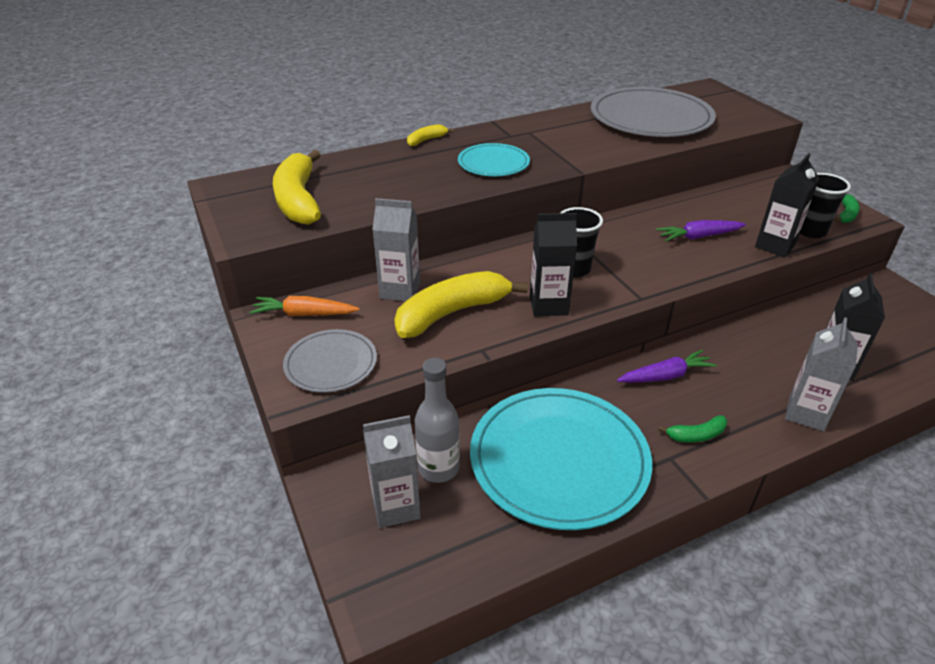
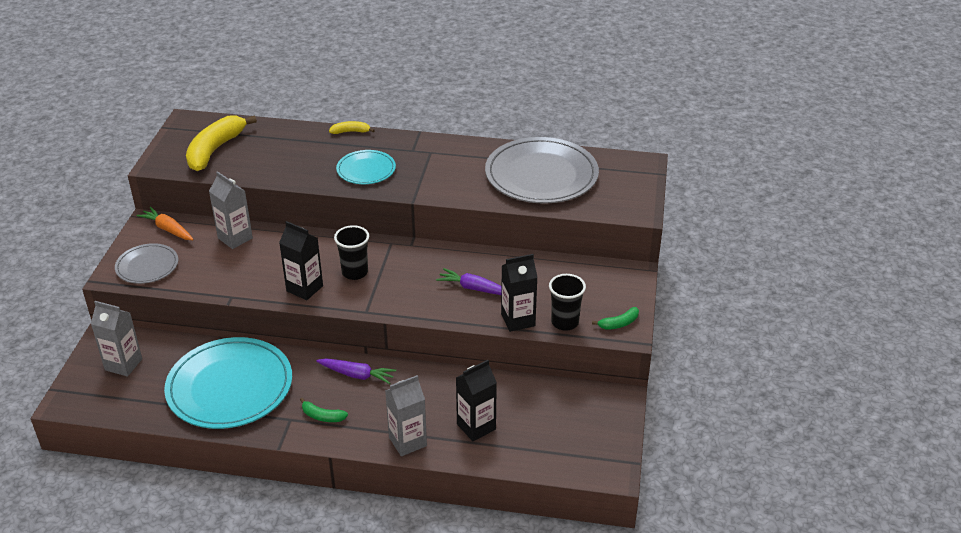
camera: 35 degrees right, 0 degrees up
(438, 468) = (165, 357): grey bottle -> none
(452, 313) = (244, 266): yellow banana -> none

